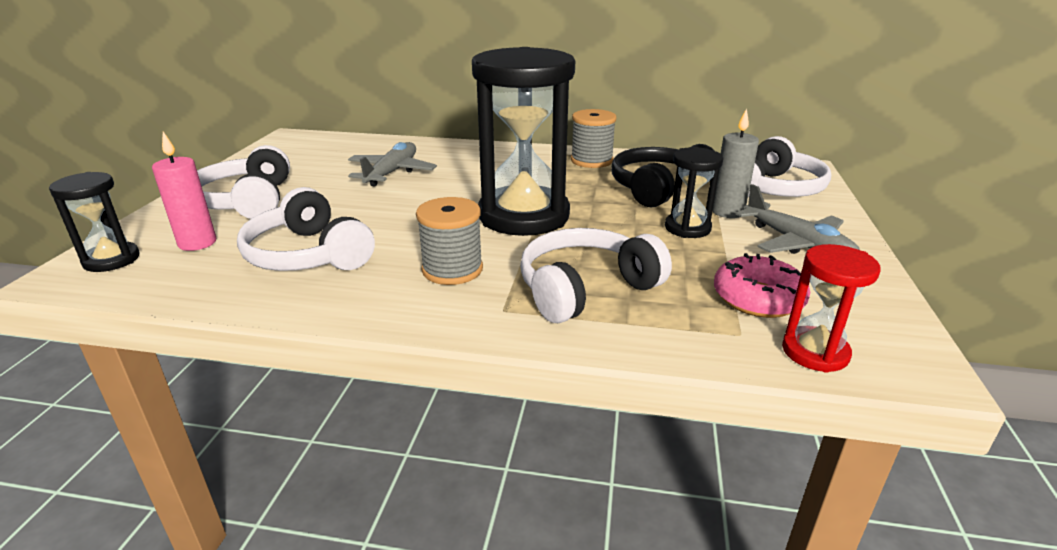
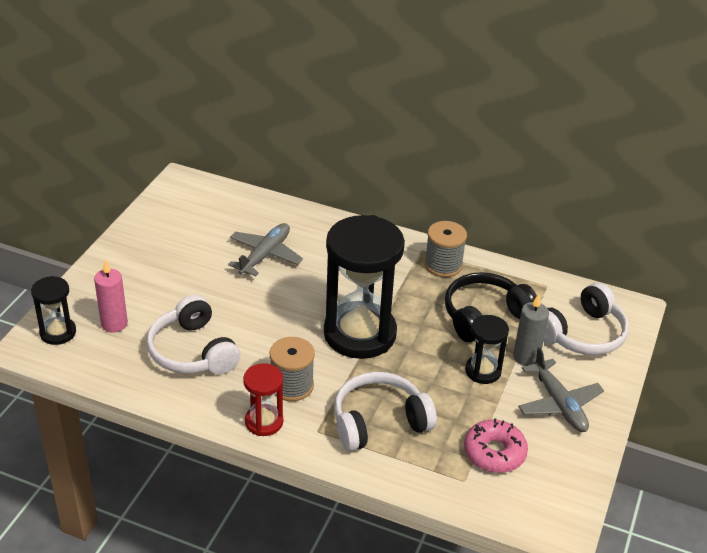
camera: 10 degrees right, 10 degrees up
(247, 201) = (147, 277): white headphones -> none
(815, 352) = (503, 504): red hourglass -> red hourglass (264, 422)

